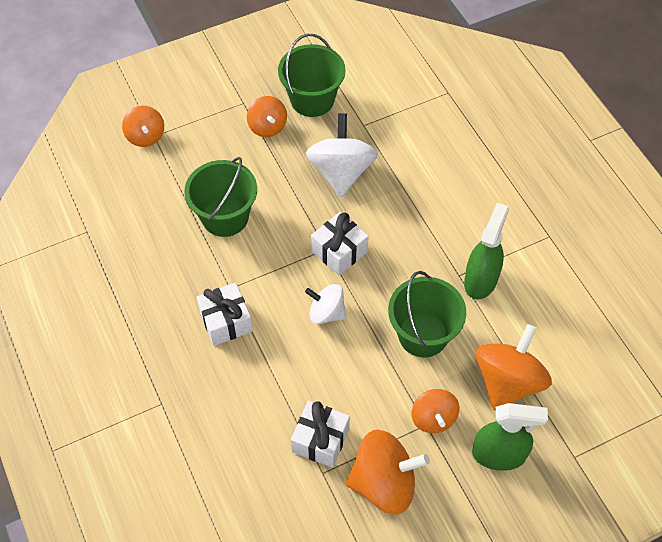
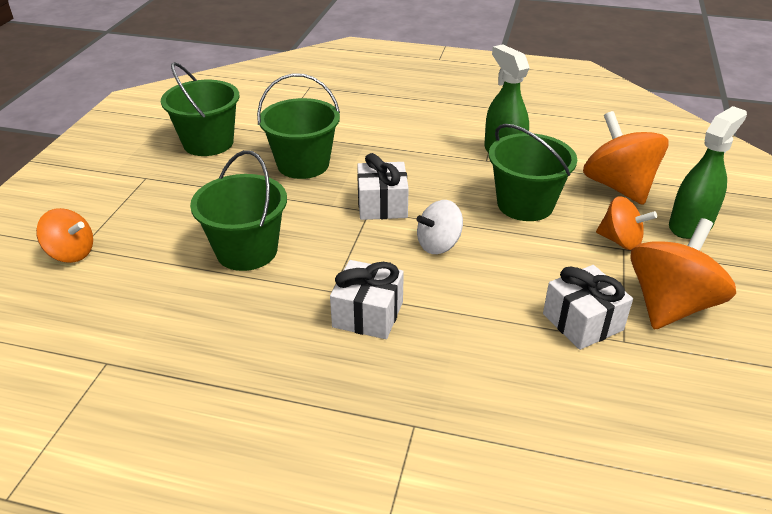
camera: 50 degrees left, 20 degrees down
(267, 127) = (193, 177): orange spinning top -> none
(341, 172) = (303, 164): white spinning top -> green bucket

